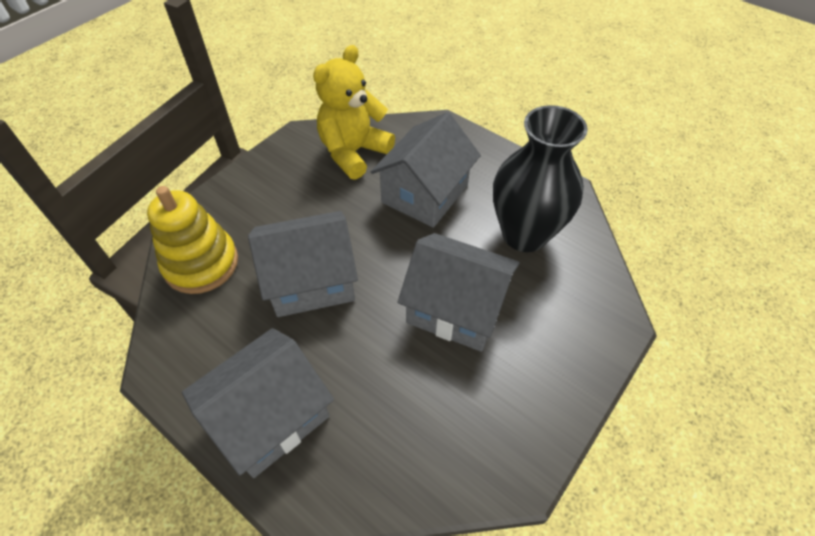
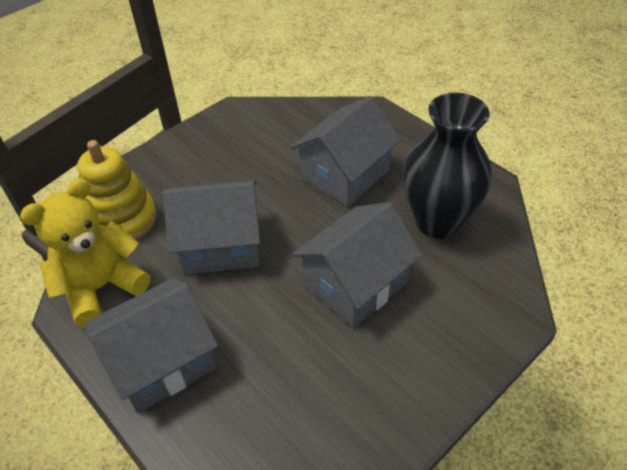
camera: 10 degrees right, 5 degrees down
(353, 152) = (282, 130): yellow teddy bear -> yellow teddy bear (101, 287)
(456, 308) = (355, 284): grey house -> grey house turned 75 degrees counterclockwise

